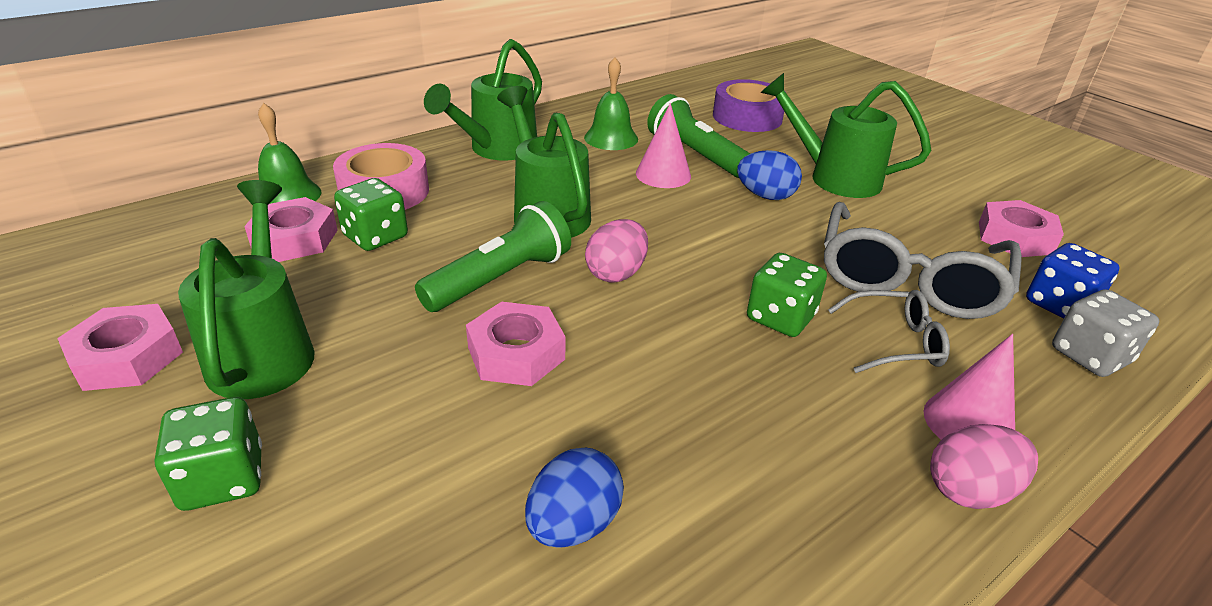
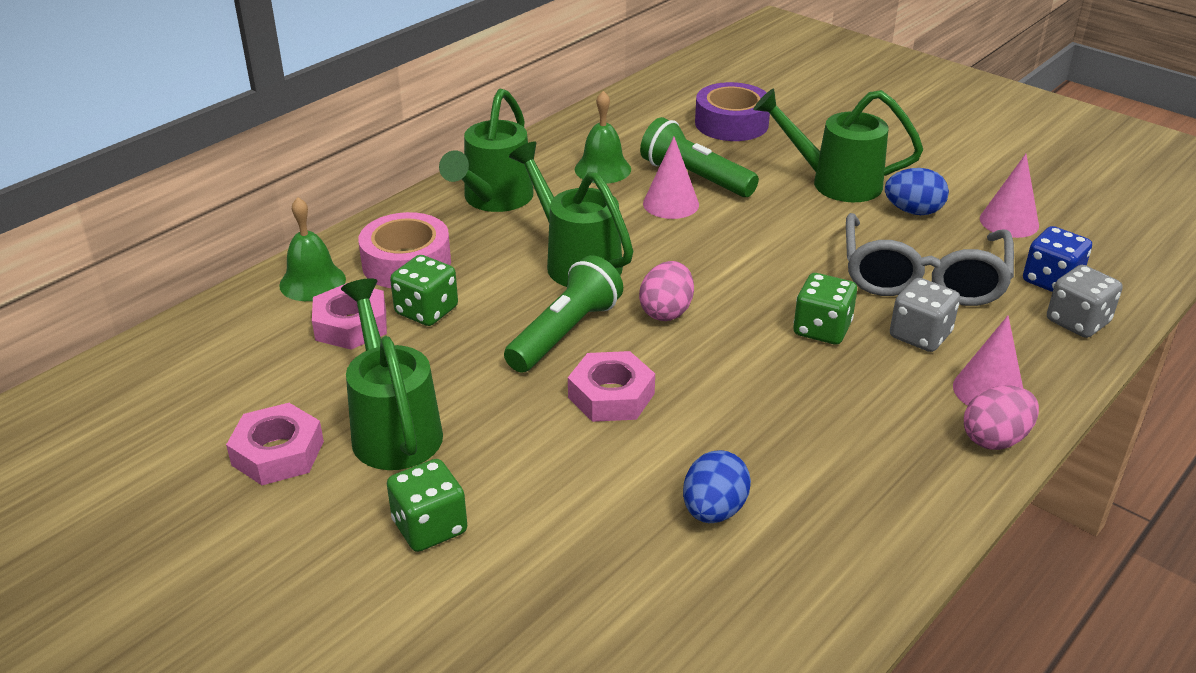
camera: 10 degrees left, 0 degrees up
(765, 196) = (776, 213): blue egg -> blue egg (913, 211)
(893, 342) = (920, 335): grey glasses -> grey dice
(1015, 237) = (1009, 222): pink nut -> pink cone

